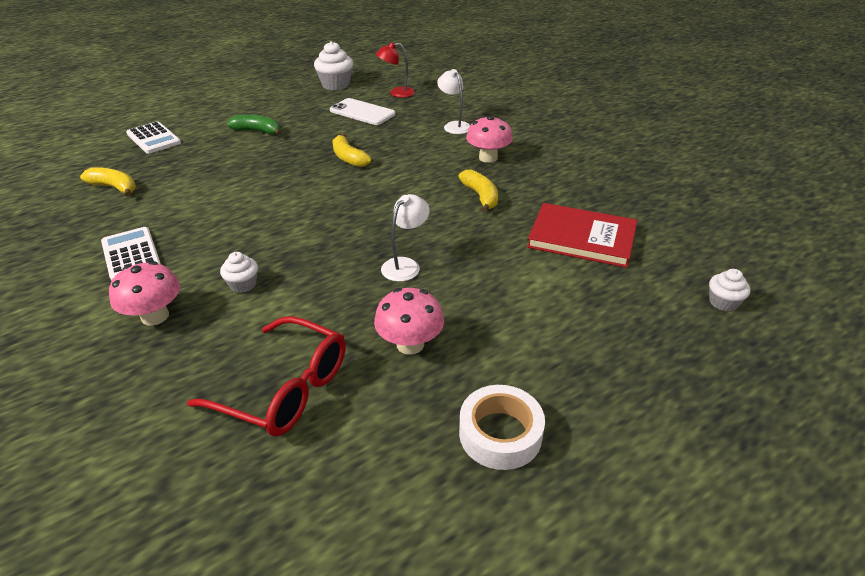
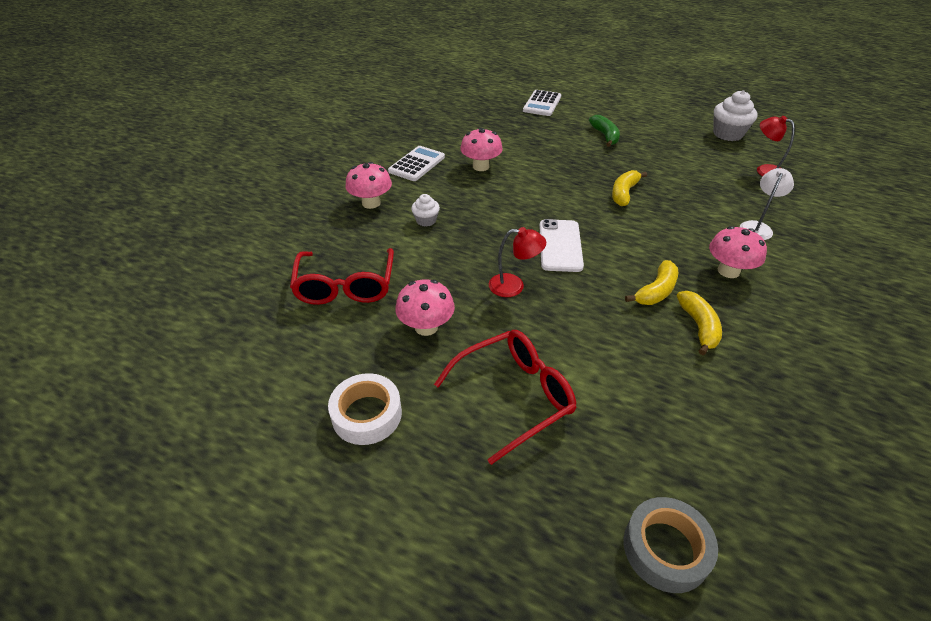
camera: 60 degrees right, 5 degrees up
(115, 187) = (474, 122): yellow banana -> yellow banana (698, 326)
(201, 214) = (481, 166): none -> pink mushroom
(362, 112) = (703, 167): white phone -> white phone (560, 245)
(405, 265) = (514, 286): white lamp -> red lamp
(541, 319) = (514, 396): none -> red glasses
(582, 238) = (665, 387): red book -> none
(723, 302) = (665, 549): white cupcake -> grey tape

